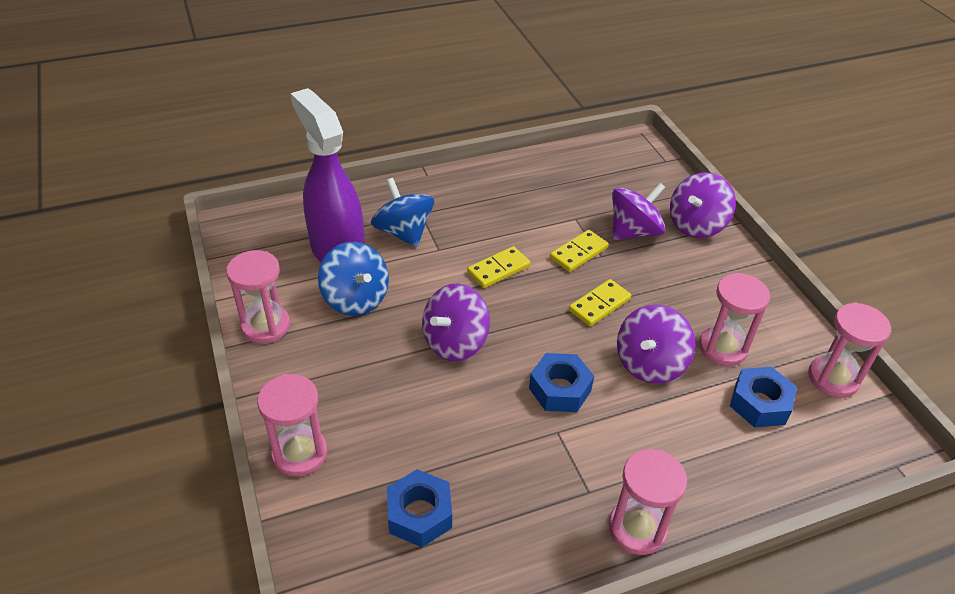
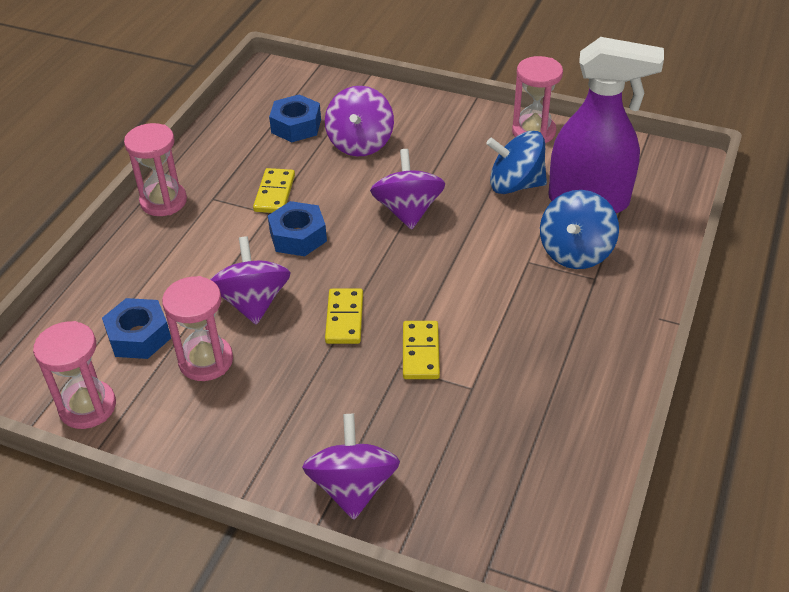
camera: 135 degrees right, 0 degrees up
(300, 453) = (398, 103): pink hourglass -> none
(403, 232) = (575, 252): blue spinning top -> blue spinning top turned 105 degrees clockwise
(498, 269) = (460, 283): yellow domino -> yellow domino (274, 193)
(634, 231) = (402, 420): purple spinning top -> purple spinning top (360, 143)

